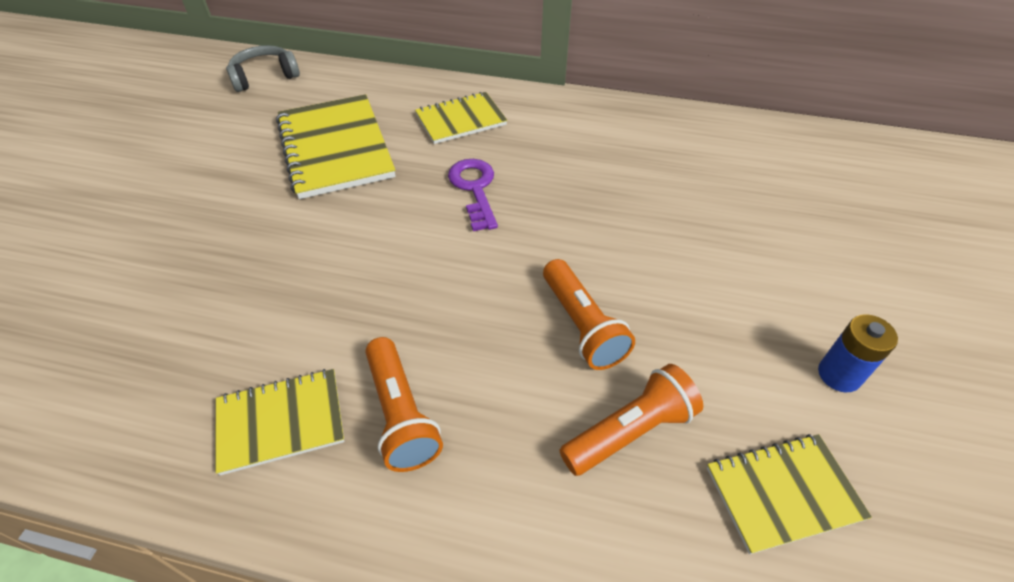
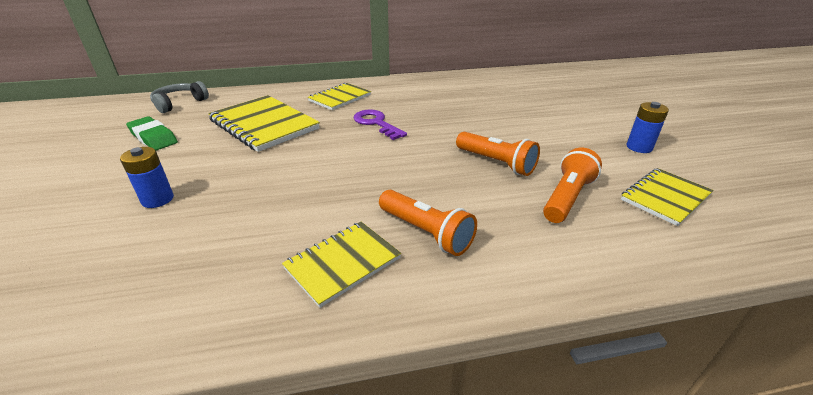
camera: 25 degrees left, 15 degrees down
(160, 244) = (157, 199): none -> blue battery
(206, 135) = (153, 137): none -> green eraser

